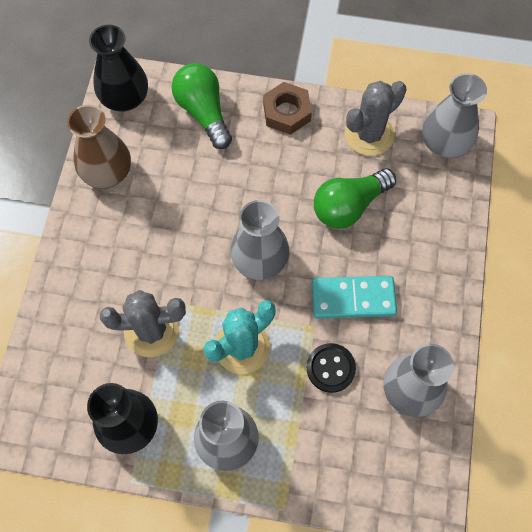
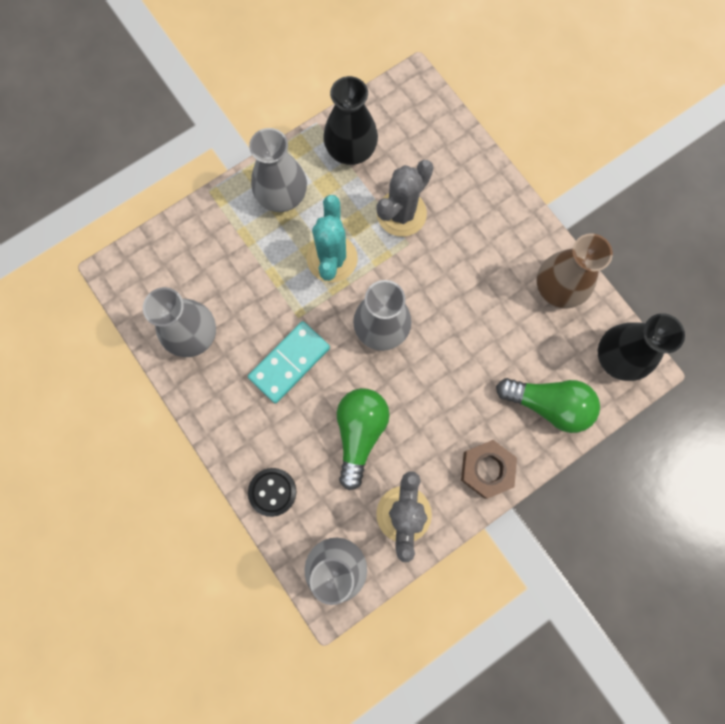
camera: 135 degrees right, 10 degrees up
(330, 368) = (260, 299): black button -> black button (272, 492)

